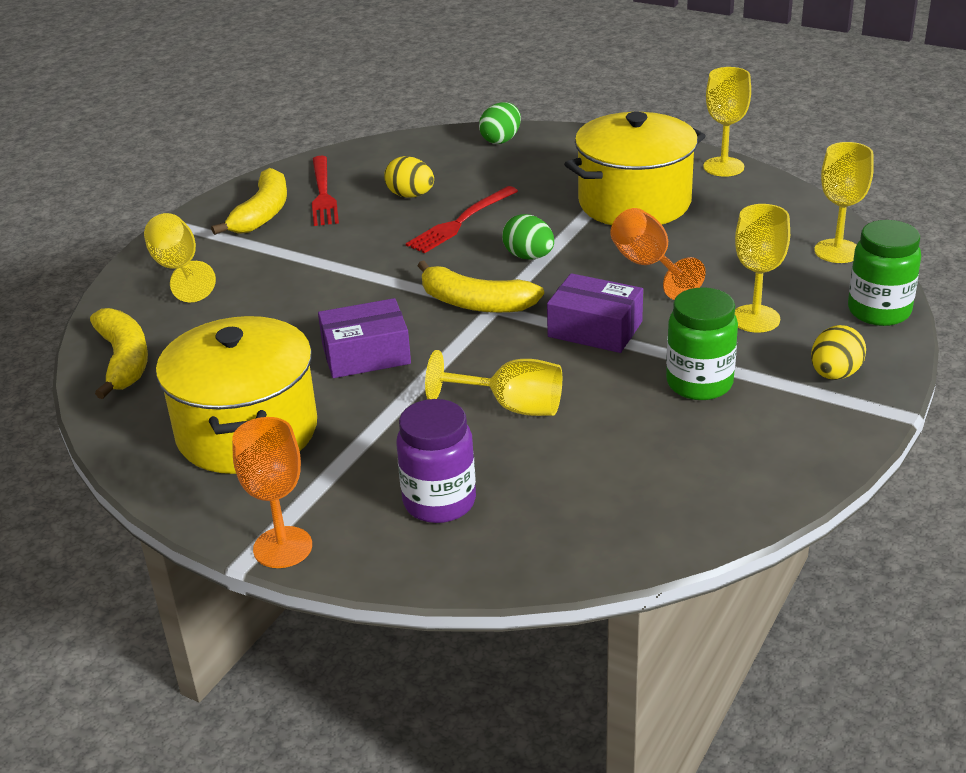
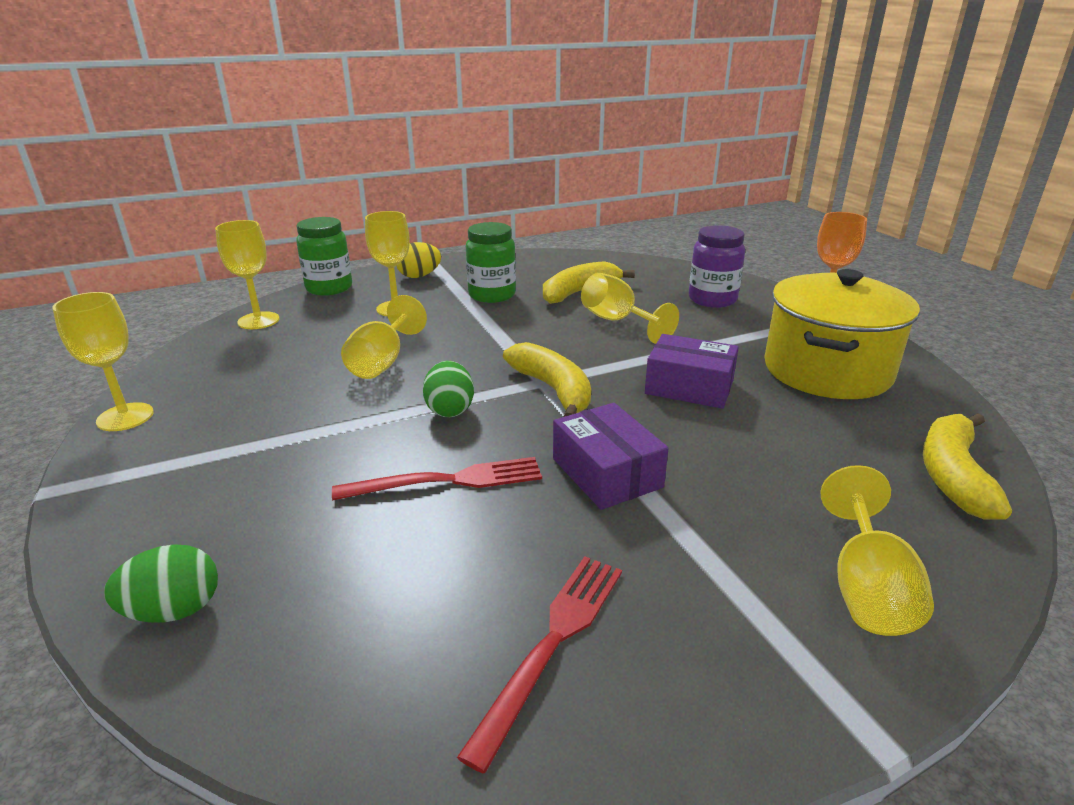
camera: 145 degrees left, 5 degrees down
(262, 214) = (682, 650): yellow banana -> yellow banana (579, 292)
(410, 195) = (443, 559): yellow egg -> none
(595, 329) = (497, 339): purple box -> purple box (606, 473)
(634, 202) = (270, 419): yellow pot -> none
(648, 266) = (382, 362): orange goblet -> yellow goblet

